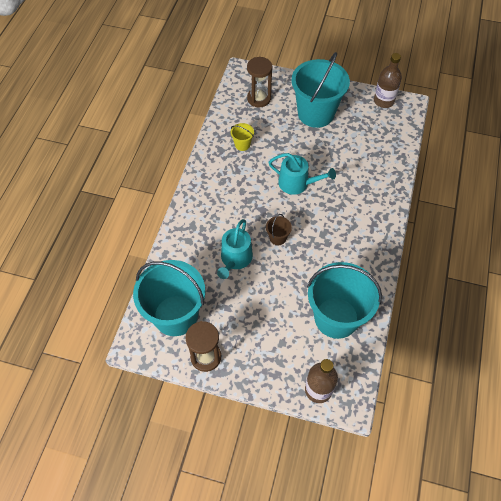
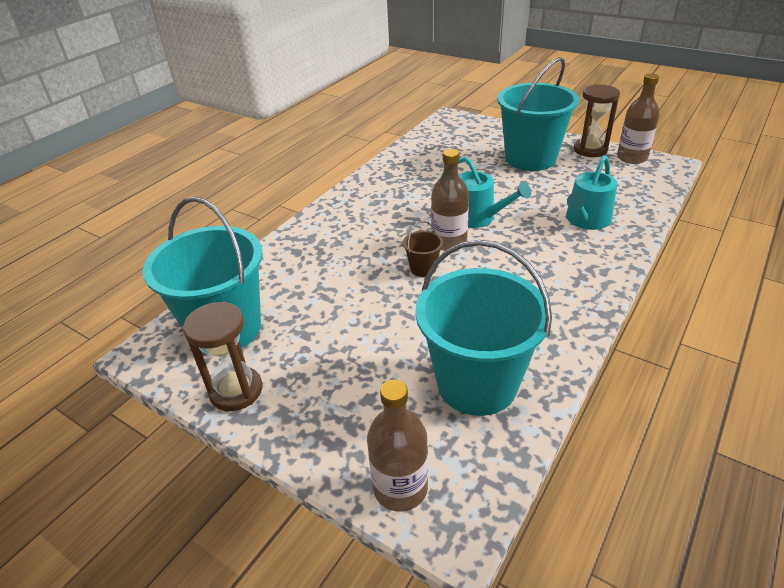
camera: 20 degrees right, 20 degrees down
(235, 259) = (349, 281): turquoise watering can -> turquoise watering can (586, 220)
(242, 144) = (419, 174): yellow bucket -> none
(259, 98) = (460, 139): brown hourglass -> brown hourglass (590, 150)
(286, 211) = (449, 242): none -> brown bottle

